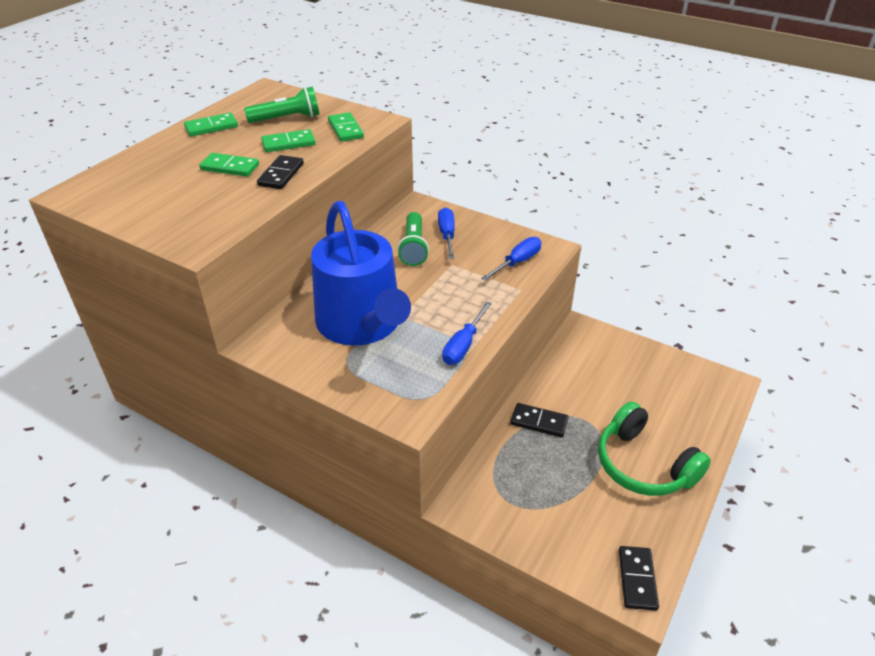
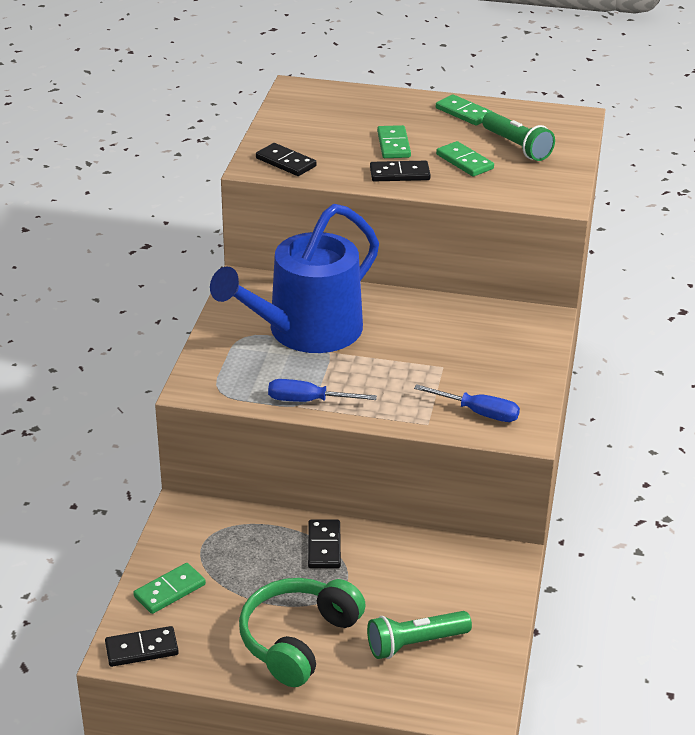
camera: 70 degrees right, 5 degrees down
(205, 227) = (285, 162): none -> black domino
(345, 129) = (522, 185): green domino -> green domino (169, 590)
(413, 247) = (456, 333): green flashlight -> green flashlight (415, 643)
(447, 235) = (497, 351): blue screwdriver -> none

